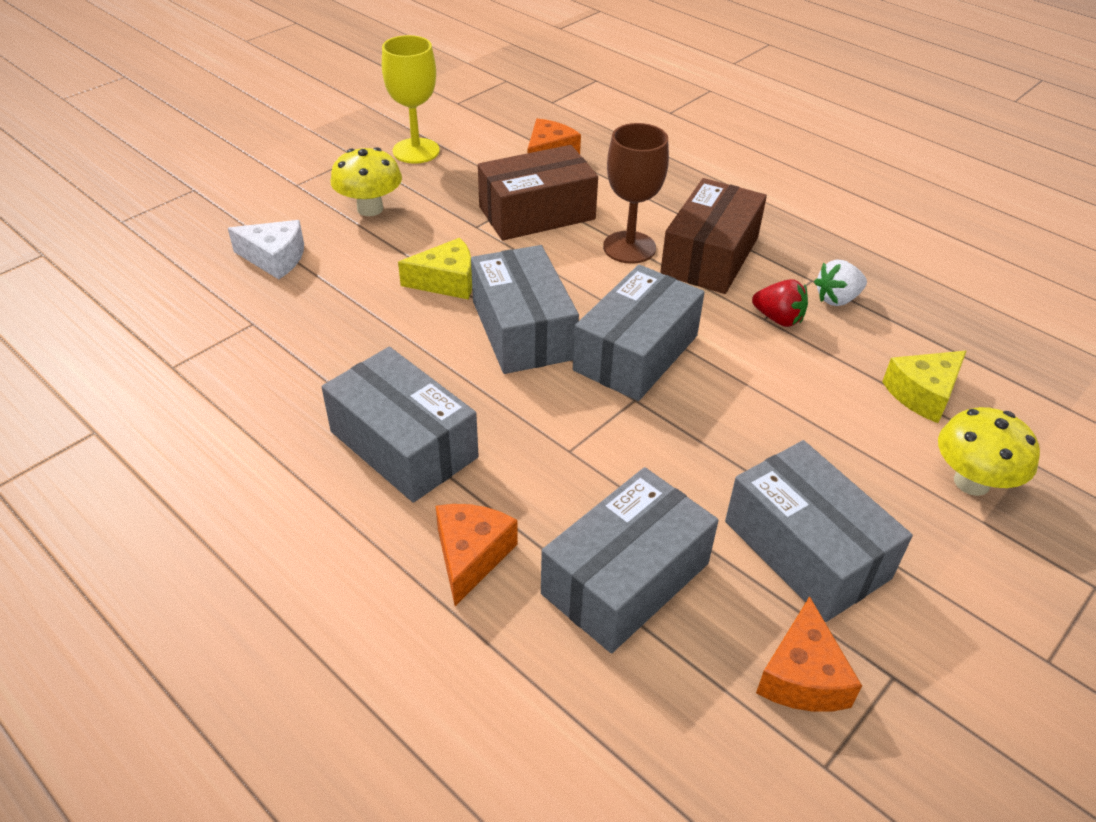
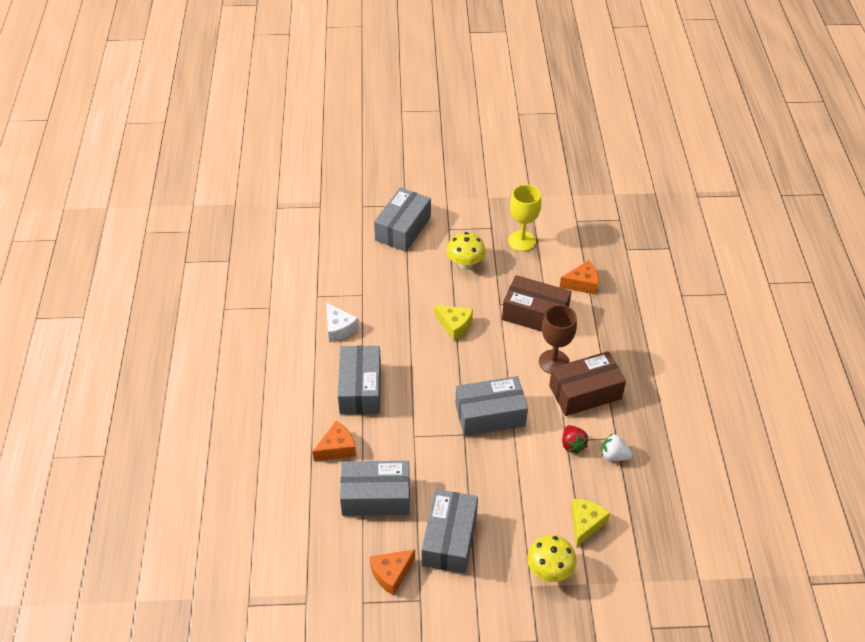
camera: 45 degrees right, 5 degrees up
(275, 258) = (400, 266): white cheese -> white cheese (339, 328)
(523, 330) = (458, 371): grey box -> grey box (403, 229)
(922, 394) = (585, 524): yellow cheese -> yellow cheese turned 105 degrees clockwise

